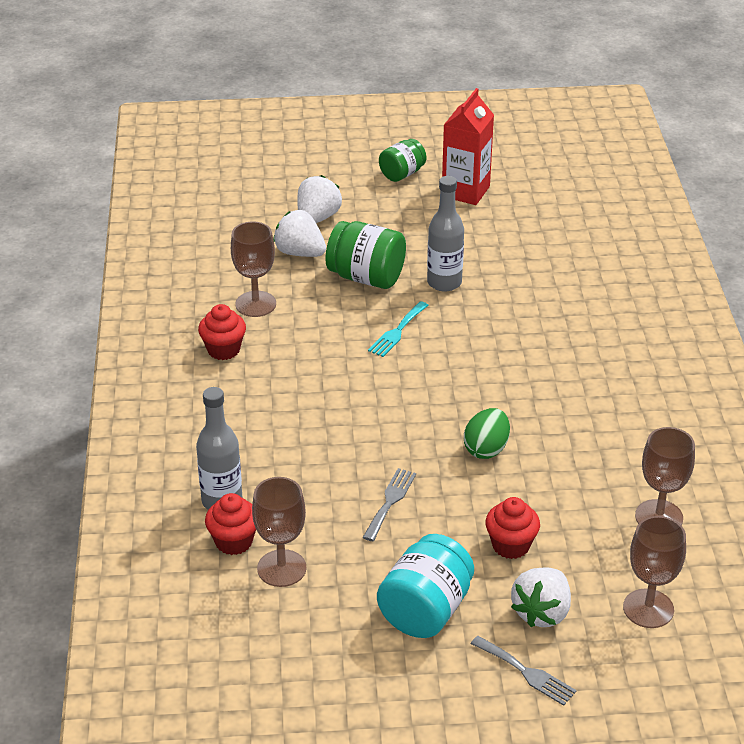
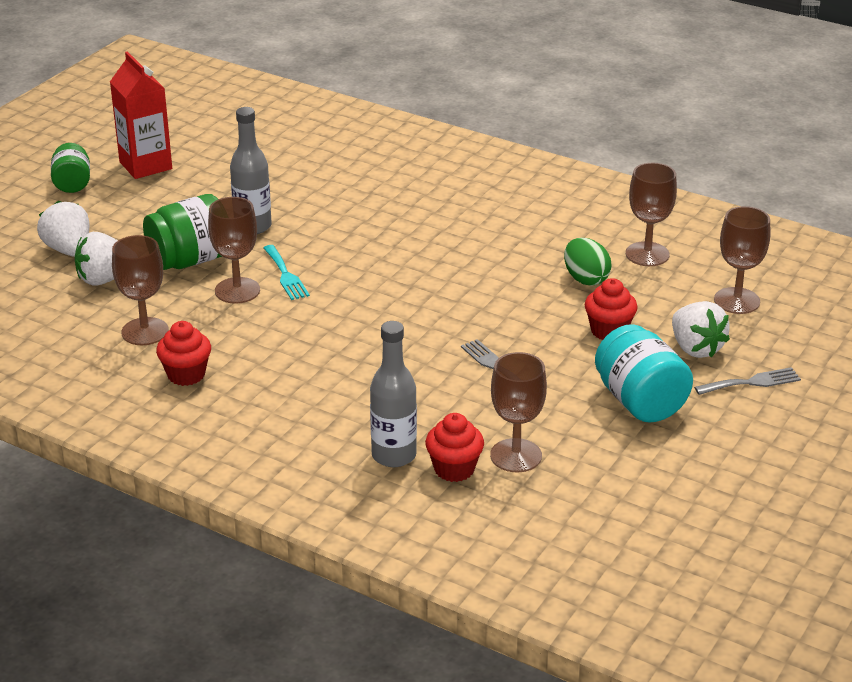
camera: 55 degrees left, 5 degrees down
(351, 319) = (237, 290): none -> brown goblet
(486, 449) = (486, 295): green egg -> green egg (585, 279)

